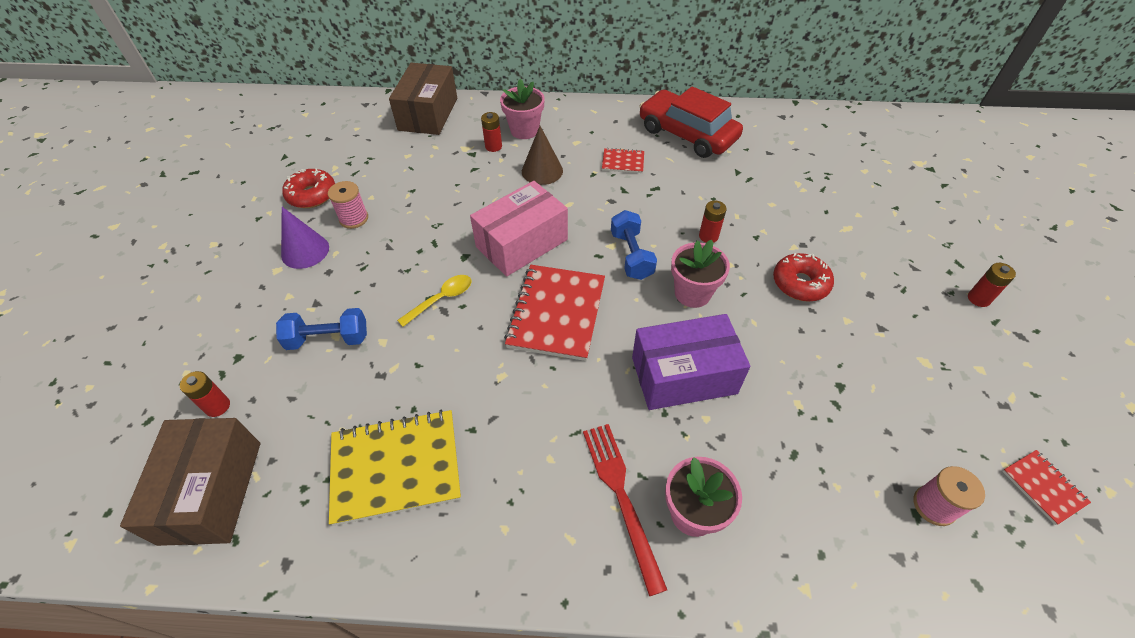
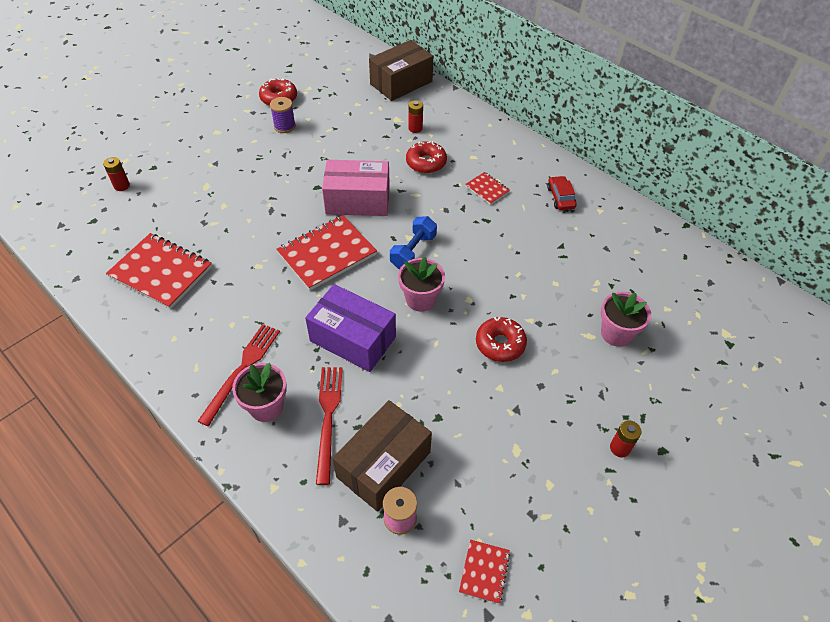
camera: 40 degrees right, 0 degrees up
(211, 491) = (81, 224): brown box -> brown box (383, 464)
(305, 251) = (241, 130): purple cone -> none
(328, 339) = (200, 186): blue dumbbell -> none
(354, 218) = (284, 126): pink spool -> purple spool
(396, 467) = (161, 272): yellow notebook -> red notebook
(441, 299) = (277, 203): yellow spoon -> none
(524, 130) = (448, 129): pink flower pot -> pink flower pot (616, 333)
(542, 171) = (426, 163): brown cone -> red donut
(687, 134) = (560, 197): red car -> red car, size x0.47
(708, 236) = (479, 273): red battery -> none
(761, 470) = (328, 418): none -> red fork

